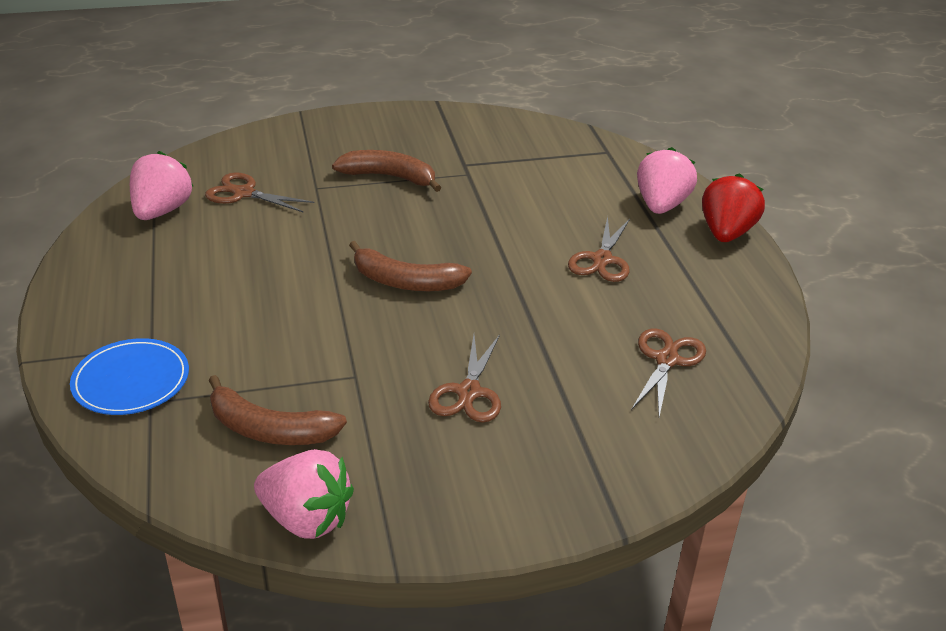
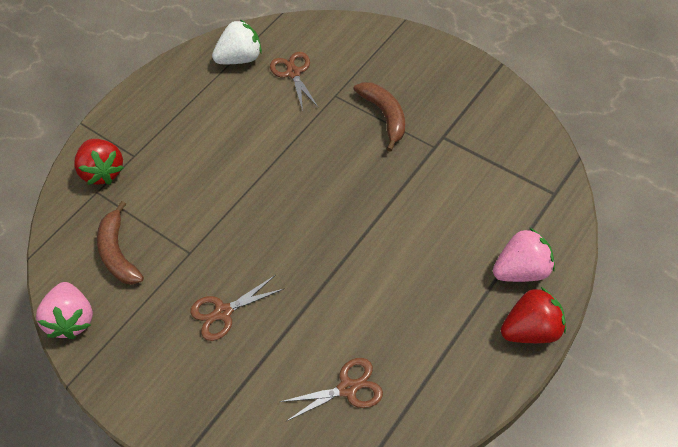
camera: 55 degrees right, 20 degrees up
(131, 381) = (103, 171): blue plate -> red strawberry
(162, 211) = (240, 58): pink strawberry -> white strawberry
(406, 282) = (290, 208): brown banana -> none
(602, 260) = (418, 283): brown scissors -> none

